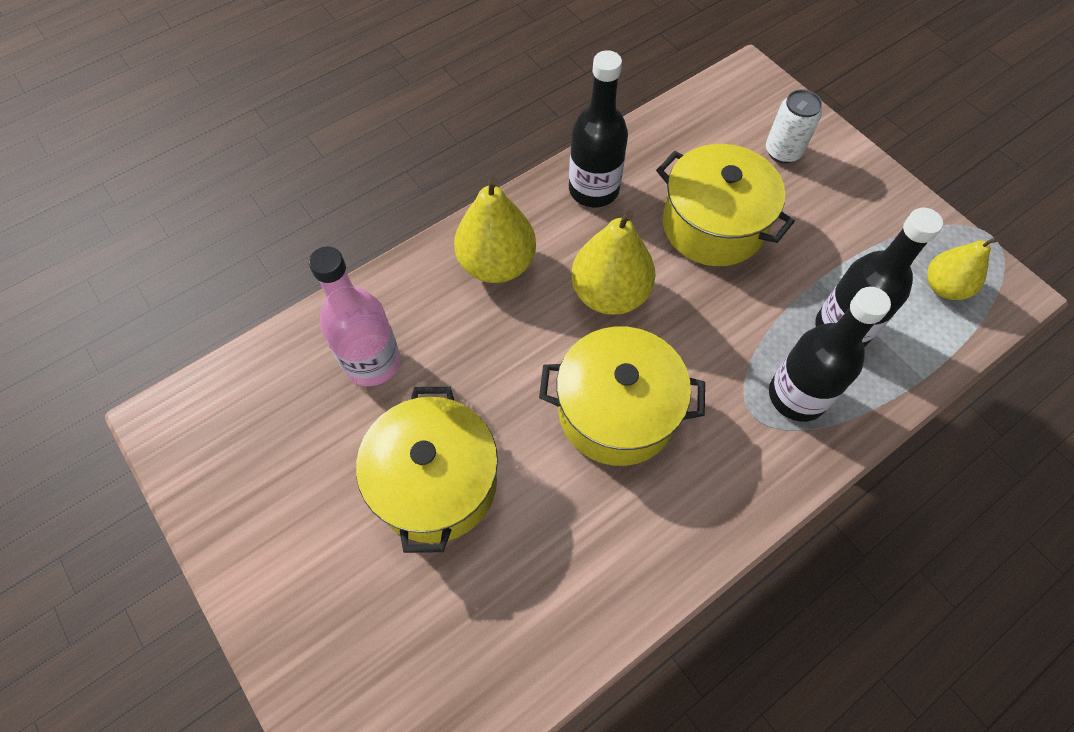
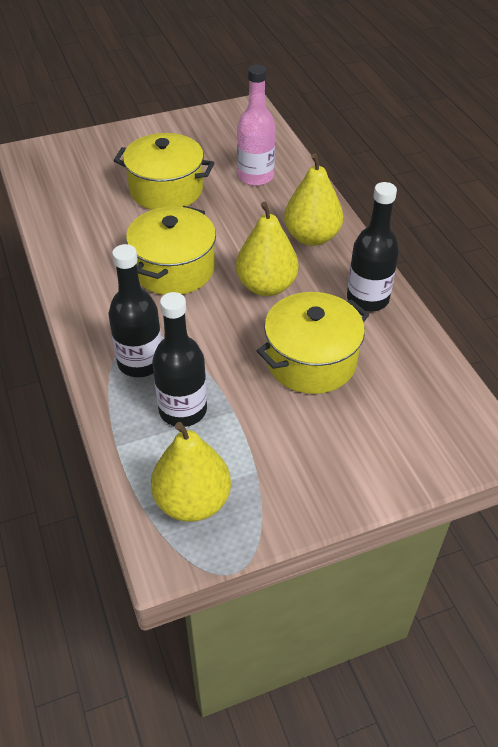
camera: 105 degrees right, 15 degrees down
(783, 151) = (383, 436): white can -> none
(944, 287) = (192, 501): yellow pear -> yellow pear, size x1.56

